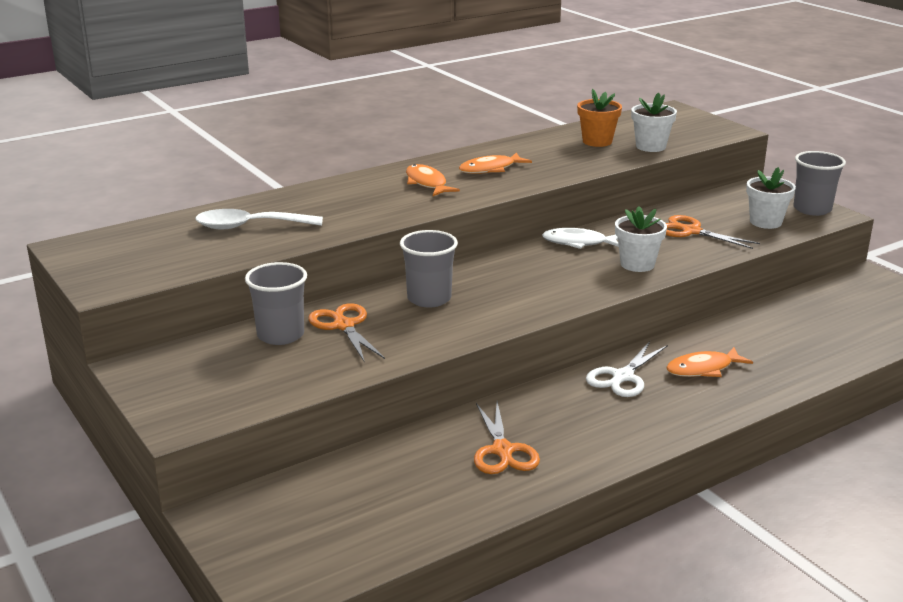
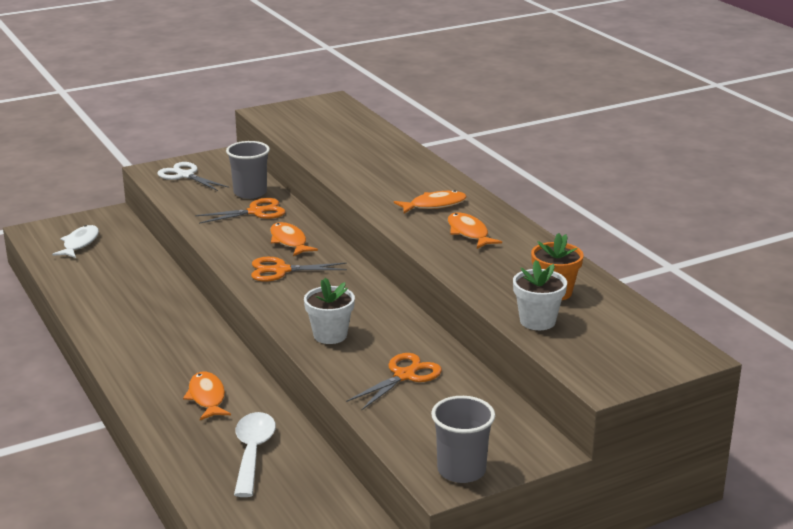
camera: 95 degrees right, 0 degrees up
(249, 226) = (352, 145): white spoon -> white spoon (253, 452)
(429, 299) = (289, 241): grey cup -> orange fish
(502, 450) = (130, 300): orange scissors -> orange scissors (281, 270)
(578, 243) = (386, 311): white fish -> white fish (79, 244)
(623, 377) = (209, 357): white scissors -> white scissors (185, 175)
(765, 222) = (424, 428): white flower pot -> none

